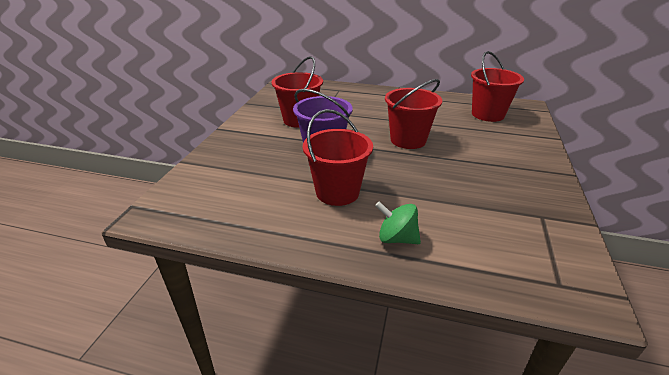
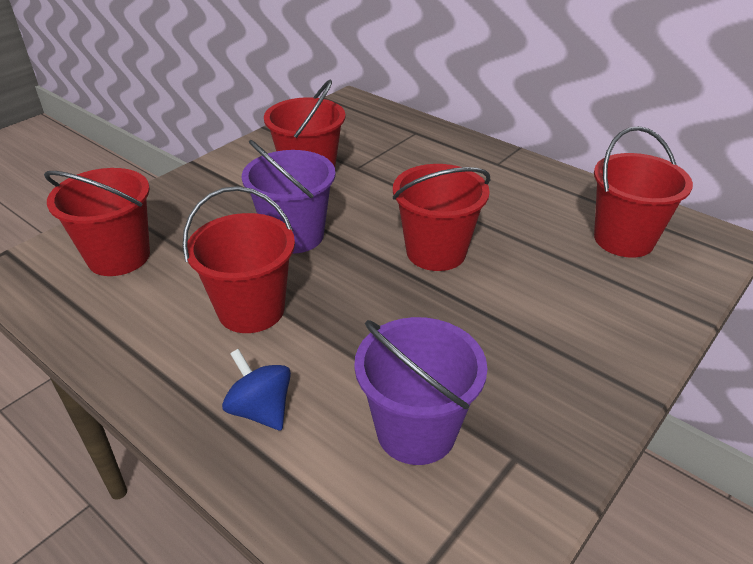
camera: 25 degrees right, 5 degrees up
(221, 188) = (119, 257): none -> red bucket
(396, 238) = (261, 410): green spinning top -> blue spinning top
(486, 221) = (416, 431): none -> purple bucket

